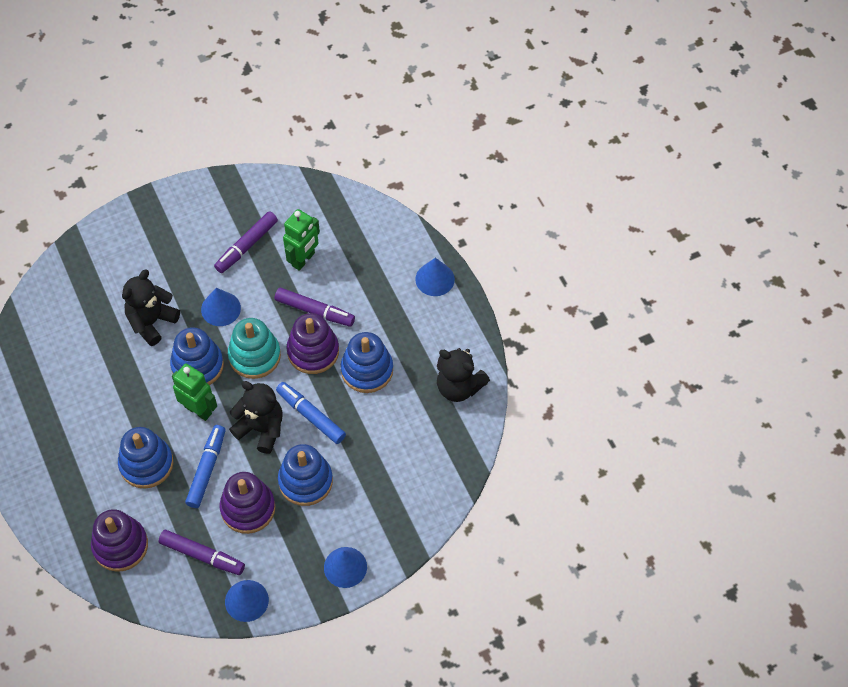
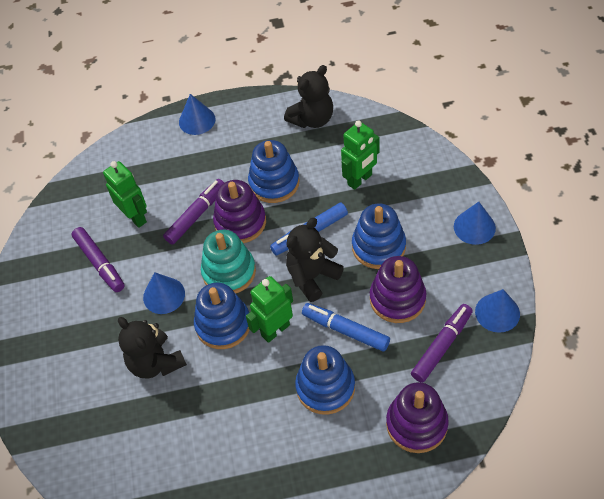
camera: 70 degrees left, 5 degrees down
(386, 449) = (360, 180): none -> green robot

